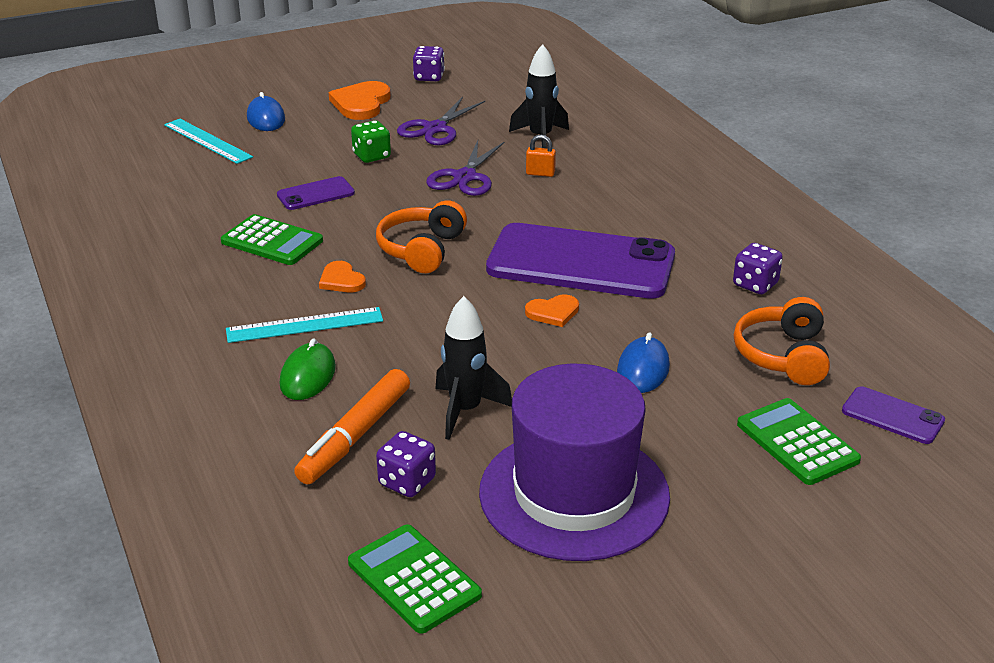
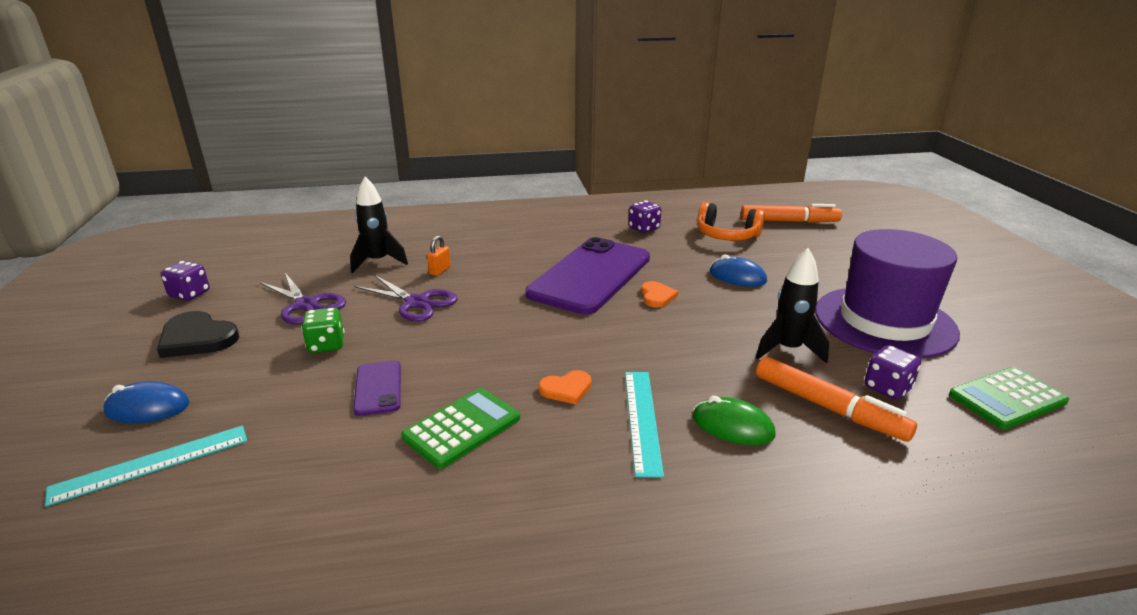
camera: 75 degrees left, 5 degrees down
(361, 103) = (197, 338): orange heart -> black heart
(422, 250) = (533, 339): orange headphones -> none
(797, 442) = (816, 247): green calculator -> none
(892, 416) = (789, 221): purple phone -> orange marker

